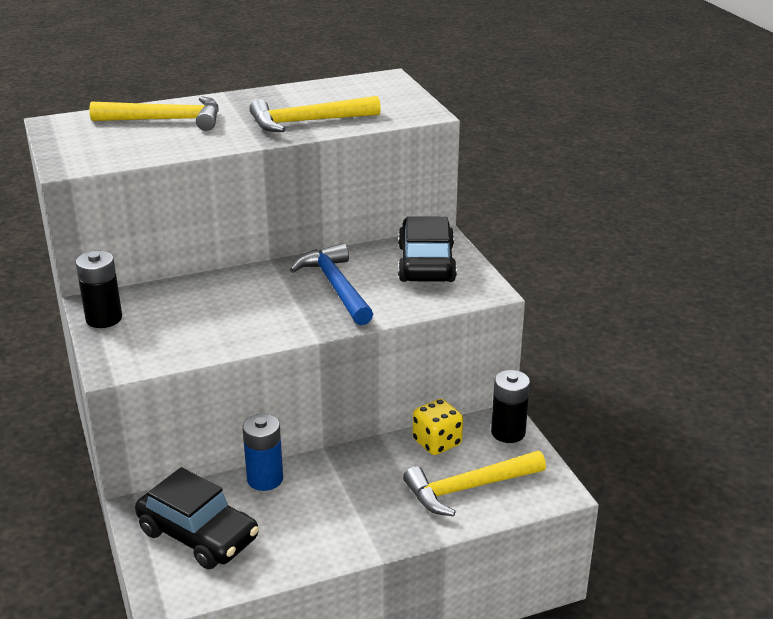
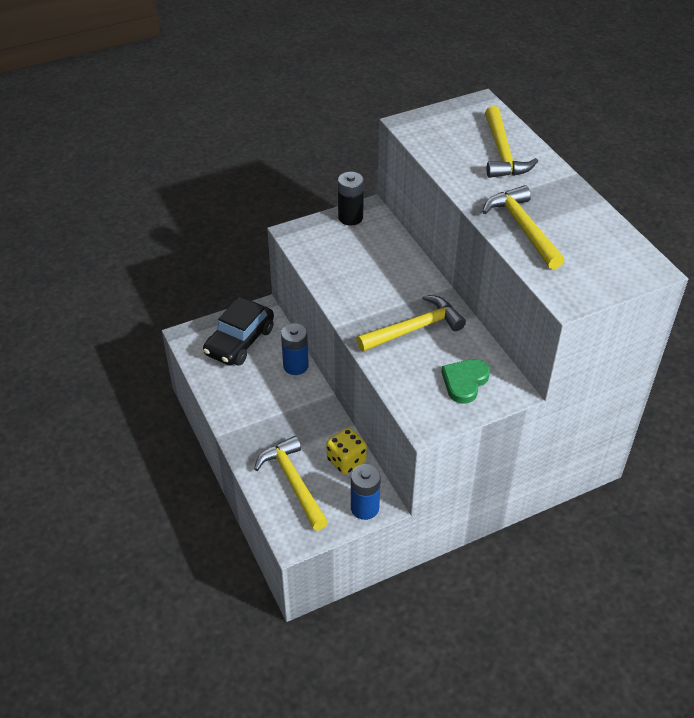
camera: 85 degrees right, 15 degrees up
(336, 287) = (414, 329): blue hammer -> yellow hammer
(426, 263) = (464, 382): black car -> green heart
(508, 432) = (364, 508): black battery -> blue battery

